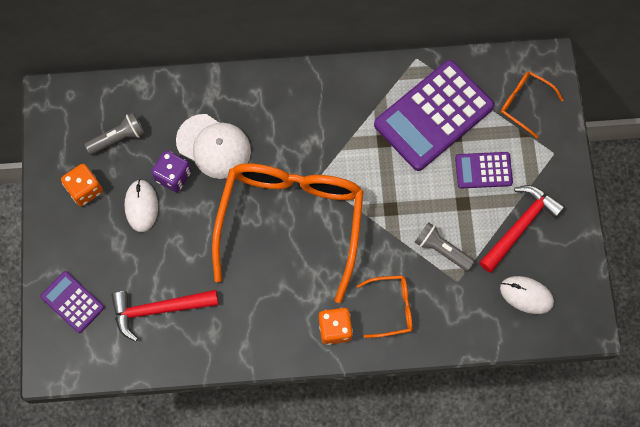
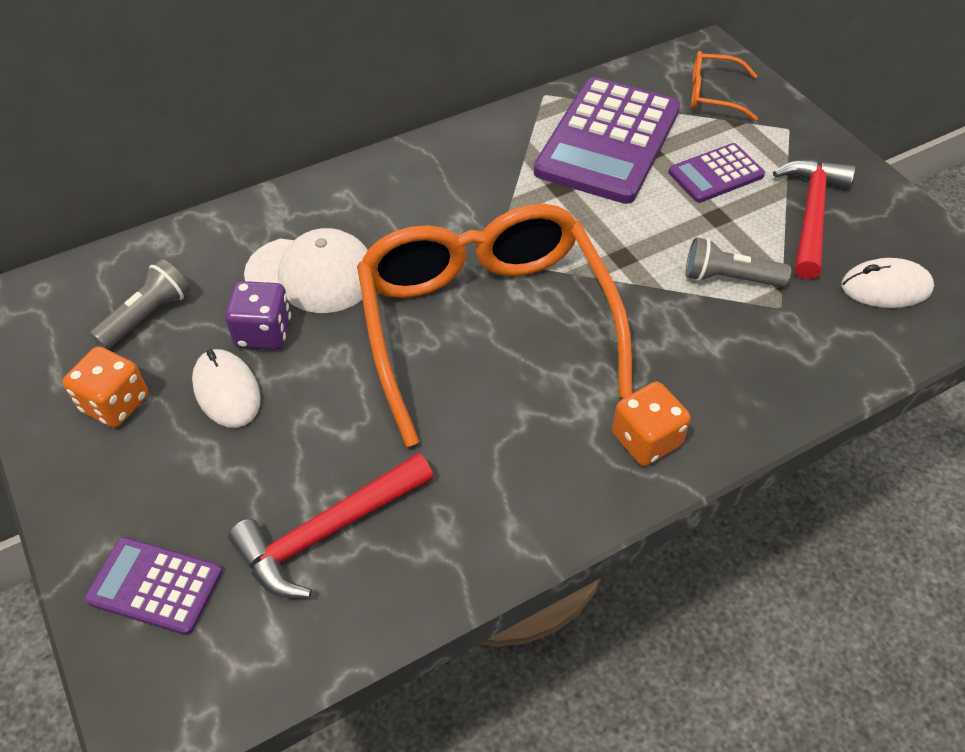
camera: 25 degrees left, 20 degrees down
(391, 307) = (712, 376): orange glasses -> none

